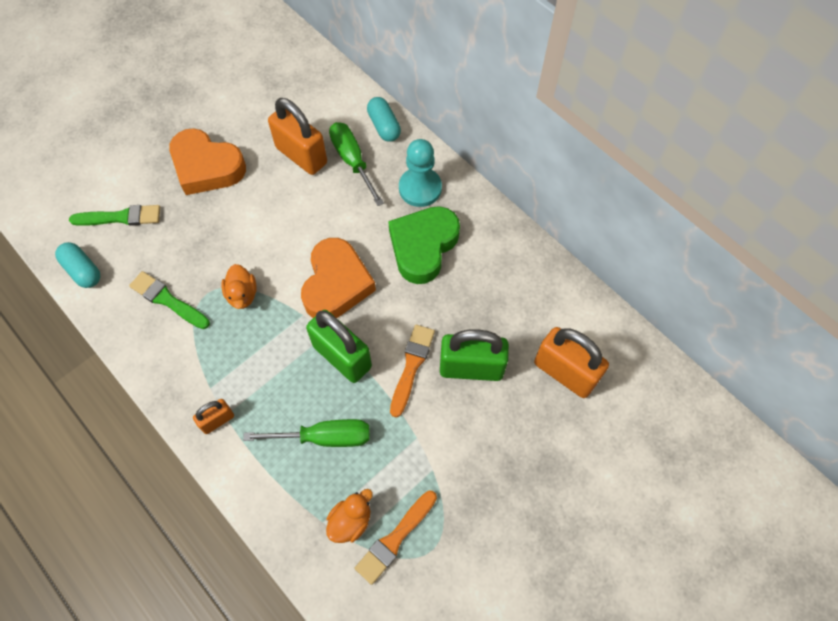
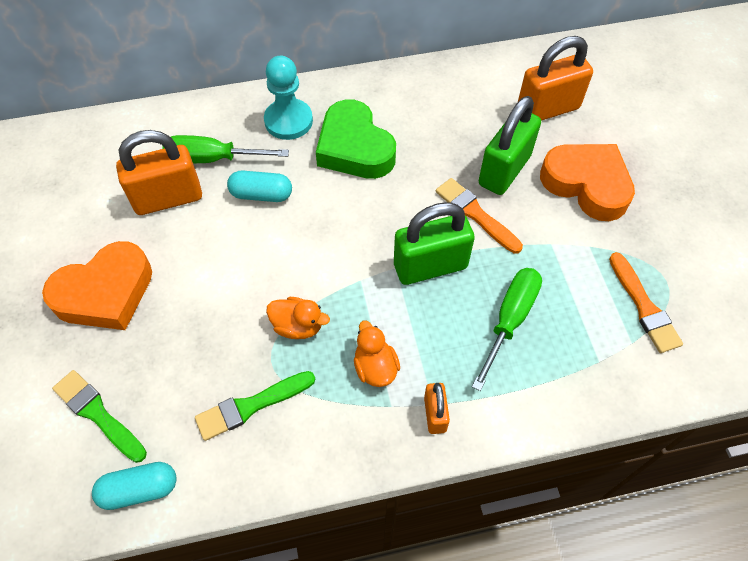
camera: 60 degrees left, 5 degrees down
(121, 217) = (98, 414): green brush -> green brush turned 75 degrees counterclockwise
(336, 284) = (345, 235): orange heart -> orange heart (586, 184)
(350, 521) = (609, 336): orange duck -> orange duck (375, 367)
(384, 126) = (193, 116): turquoise capsule -> turquoise capsule (261, 194)

